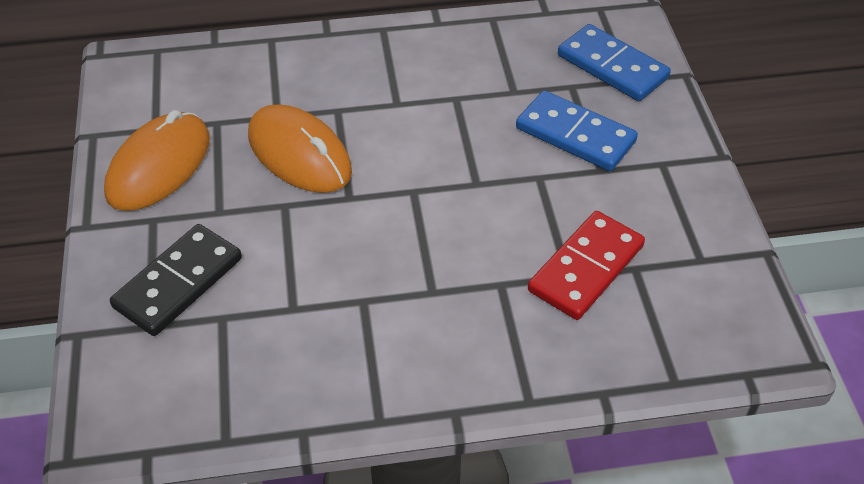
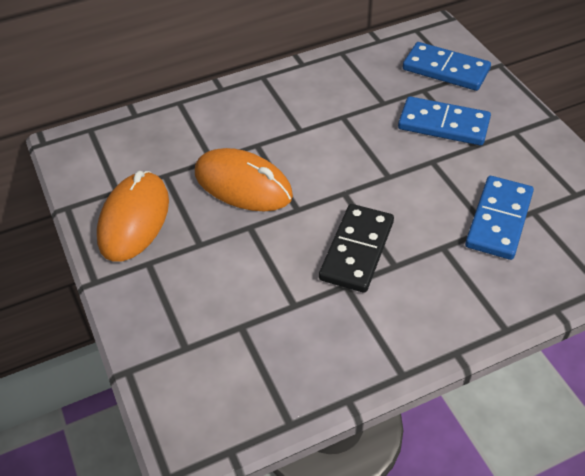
camera: 15 degrees left, 0 degrees up
(178, 283) = (193, 308): black domino -> black domino (357, 250)
(586, 268) = (499, 220): red domino -> blue domino

